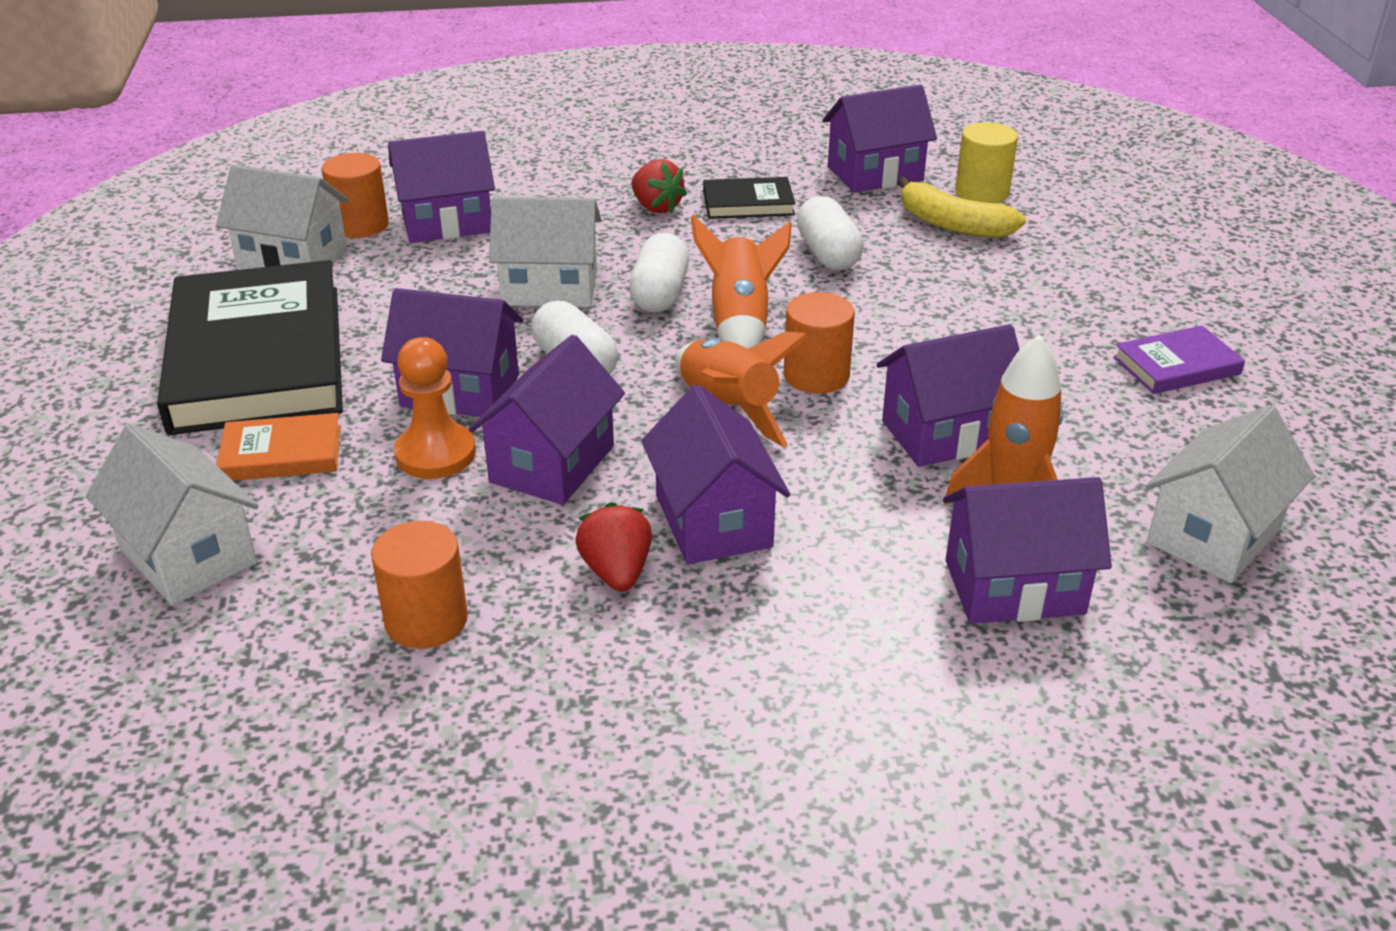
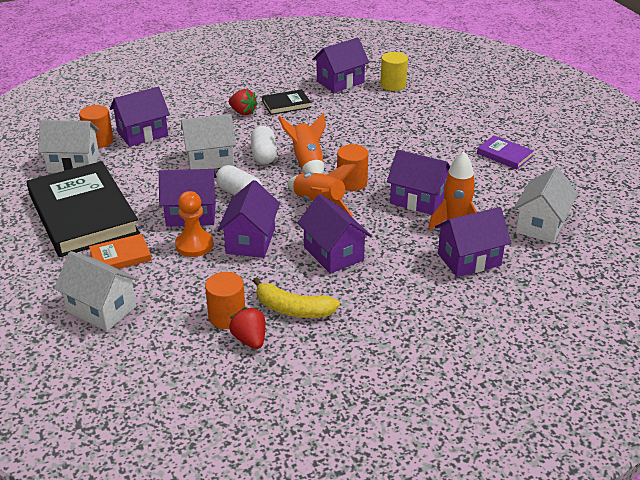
camera: 15 degrees left, 0 degrees up
(616, 572) = (301, 282): red strawberry -> red strawberry (250, 339)
(828, 254) = (334, 125): white capsule -> none
(945, 433) = (418, 200): purple house -> purple house turned 60 degrees clockwise
(952, 224) = (385, 103): yellow banana -> yellow banana (293, 309)
(1176, 366) = (504, 155): purple book -> purple book turned 75 degrees clockwise

